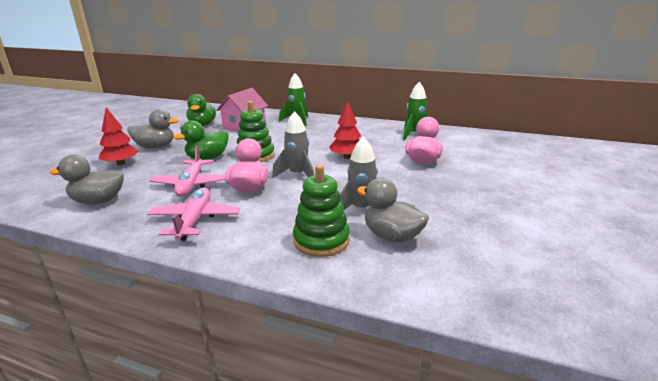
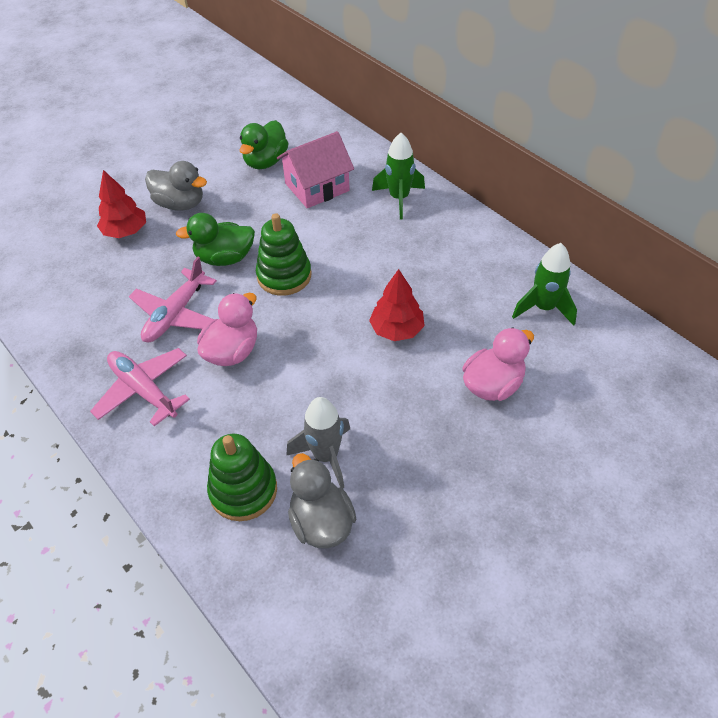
camera: 30 degrees right, 25 degrees up
(98, 201) = (71, 308): grey duck -> none
(195, 220) = (144, 390): pink plane -> pink plane turned 75 degrees counterclockwise
(297, 175) = (305, 346): grey rocket -> none

